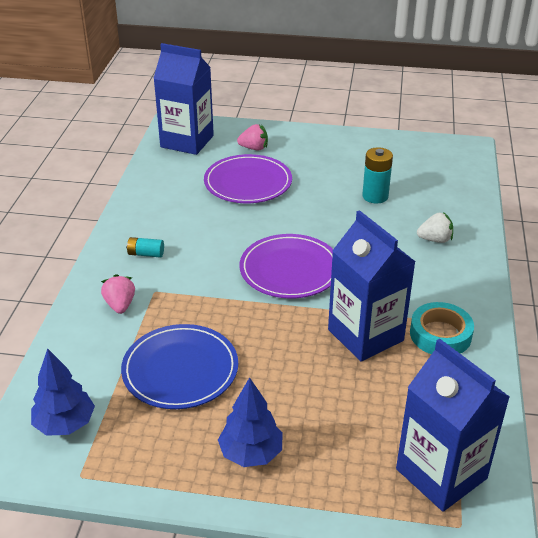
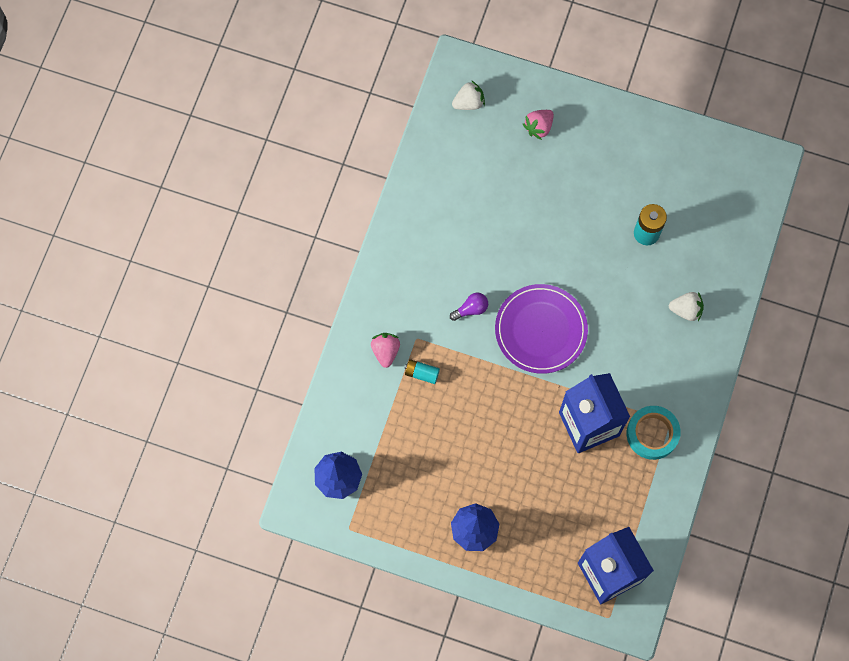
camera: 10 degrees right, 35 degrees up
(146, 254) = (412, 285): turquoise battery -> turquoise battery (422, 373)
(180, 370) = (430, 437): blue plate -> none
(187, 141) = (469, 102): blue carton -> white strawberry
(211, 263) = (471, 309): none -> purple light bulb
(248, 183) = (523, 189): purple plate -> none
(254, 148) = (538, 127): pink strawberry -> pink strawberry turned 120 degrees clockwise

